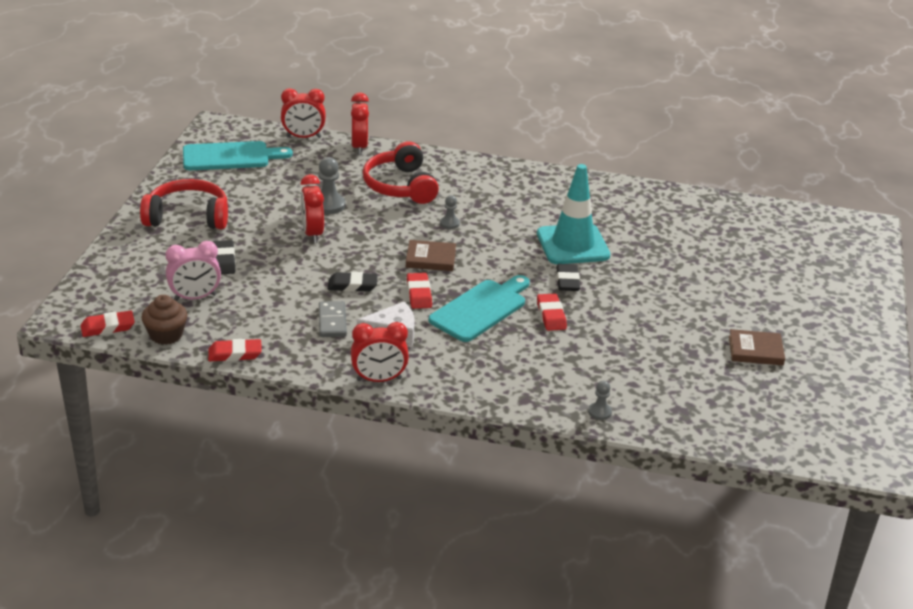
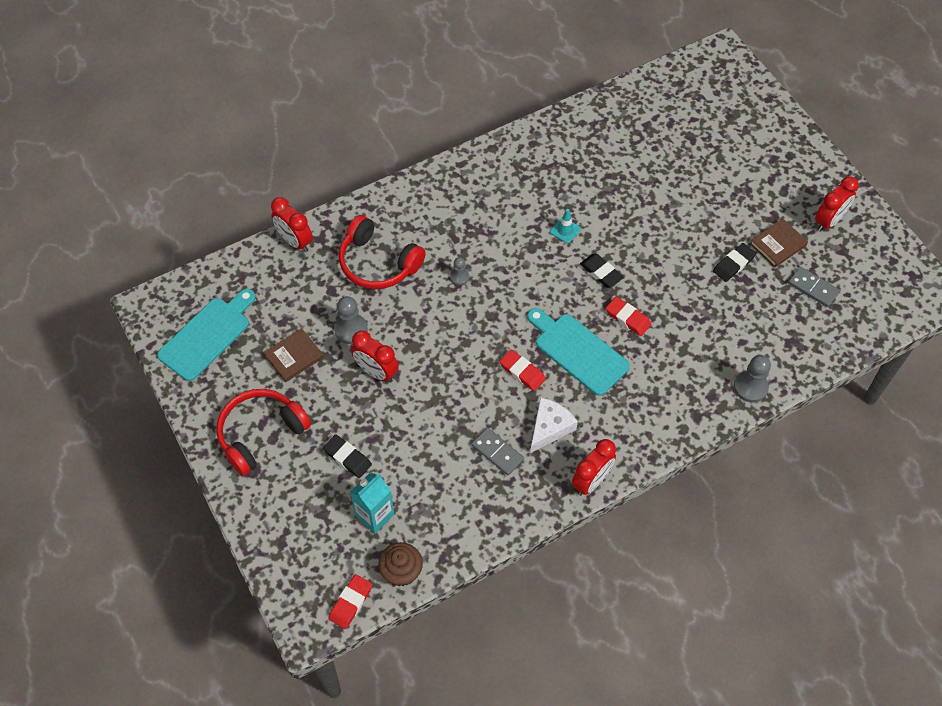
camera: 40 degrees left, 25 degrees up
(195, 297) = (374, 515): pink clock -> turquoise carton
(235, 354) = (471, 545): red eraser -> none
(303, 137) = (237, 264): red clock -> red clock (829, 221)
(352, 285) = (468, 403): black eraser -> black eraser (733, 264)
(430, 258) = (488, 327): brown book -> brown book (294, 357)
(481, 309) = (578, 351): turquoise cutting board -> turquoise cutting board turned 45 degrees counterclockwise
(572, 245) = (565, 230): turquoise traffic cone -> turquoise traffic cone, size x0.40
(599, 412) = (750, 387): grey pawn -> grey pawn, size x1.69
(751, 392) = (813, 288): none -> grey domino

